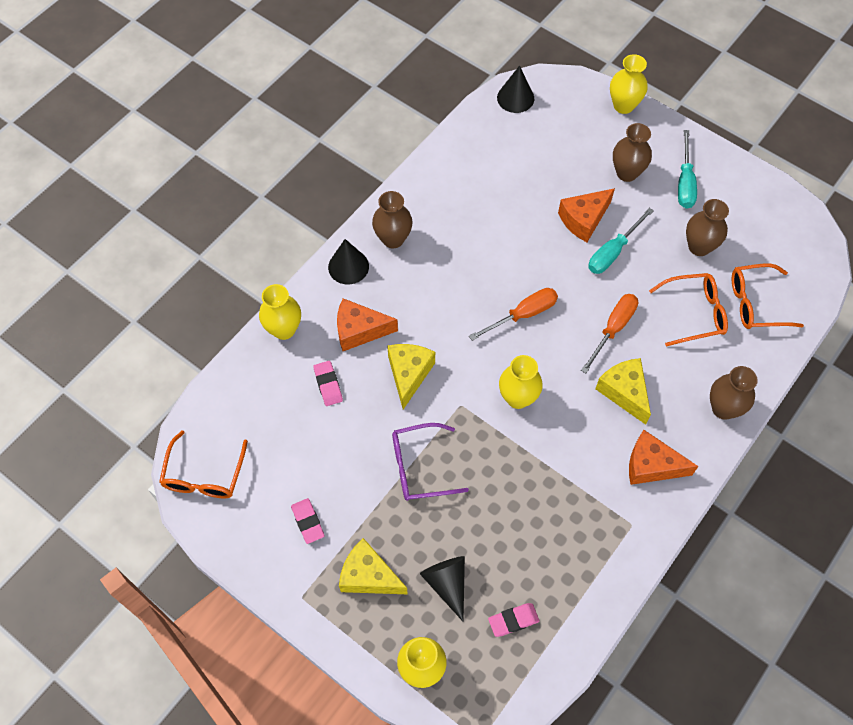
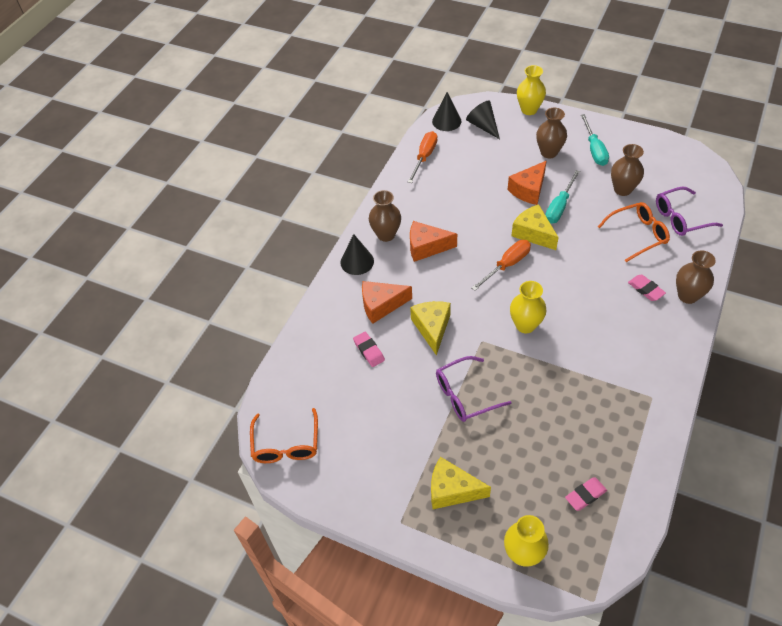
camera: 10 degrees left, 10 degrees down
(284, 329) = (319, 318): yellow vase -> none
(308, 522) = (386, 460): pink eraser -> pink eraser (645, 290)
(447, 584) = (520, 480): black cone -> black cone (483, 126)
(613, 329) = (580, 259): orange screwdriver -> orange screwdriver (424, 157)
(624, 392) = (607, 302): yellow cheese -> yellow cheese (533, 233)
(651, 466) = (649, 350): orange cheese -> orange cheese (426, 247)
(756, 303) = (680, 218): orange glasses -> purple glasses

